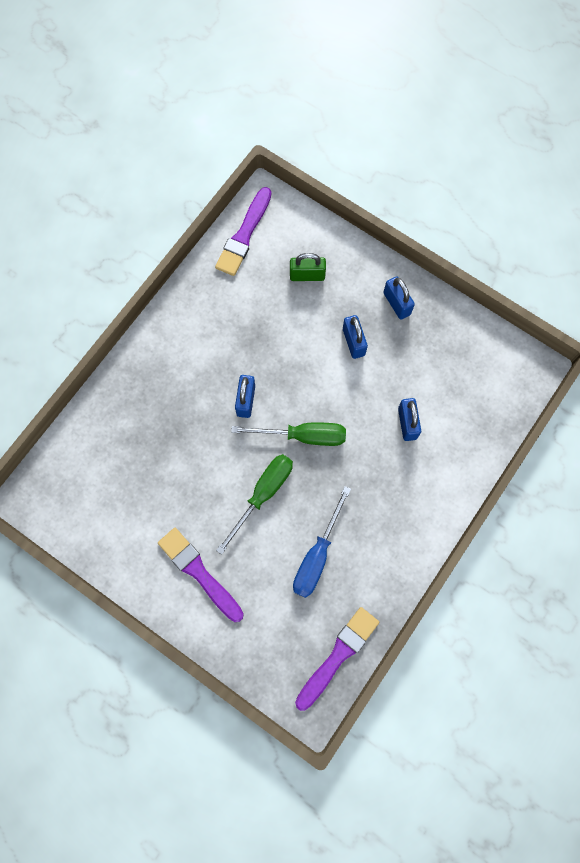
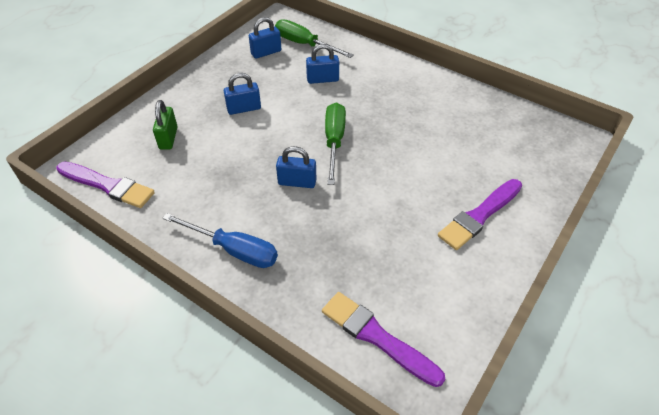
camera: 90 degrees left, 25 degrees down
(263, 494) = (393, 169): green screwdriver -> green screwdriver (304, 44)
(317, 555) = (446, 133): blue screwdriver -> blue screwdriver (234, 250)
(338, 655) = (529, 121): purple brush -> purple brush (377, 337)
(396, 303) = (211, 83): blue padlock -> blue padlock (266, 52)

